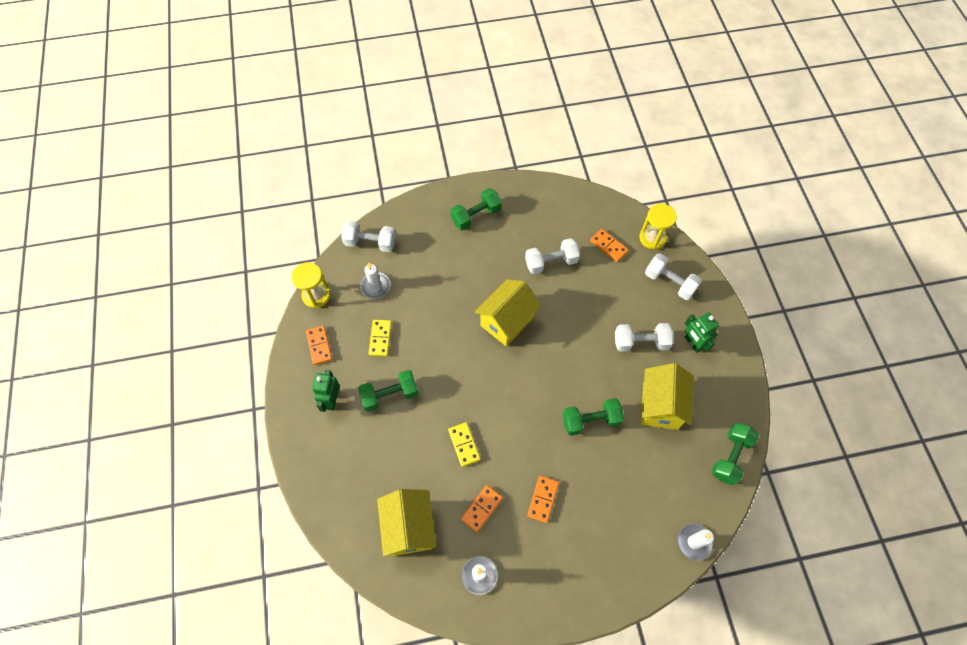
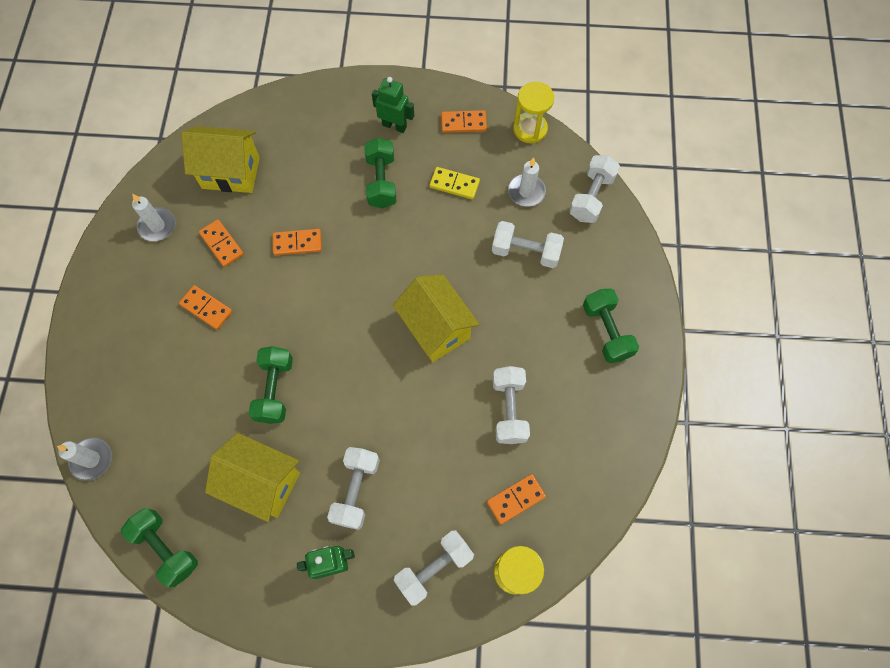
camera: 105 degrees right, 5 degrees up
(428, 276) = (525, 252): none -> white dumbbell
(464, 445) = (297, 243): yellow domino -> orange domino

